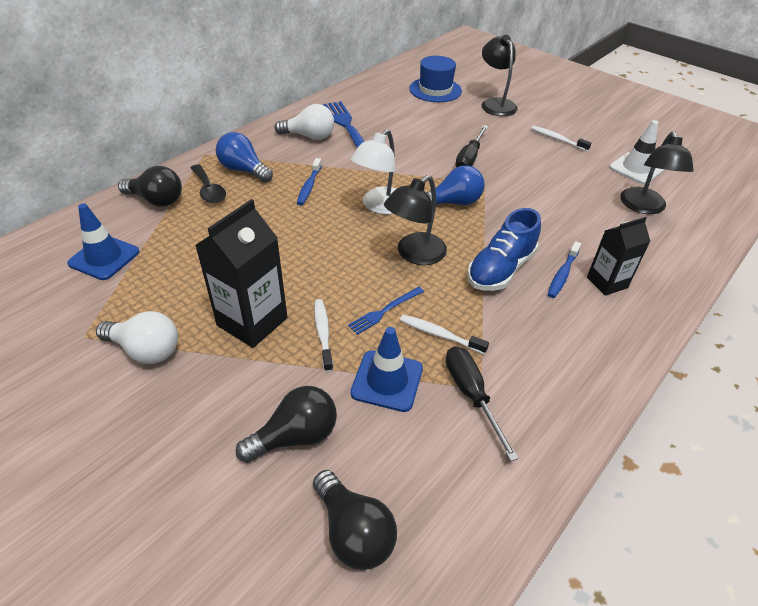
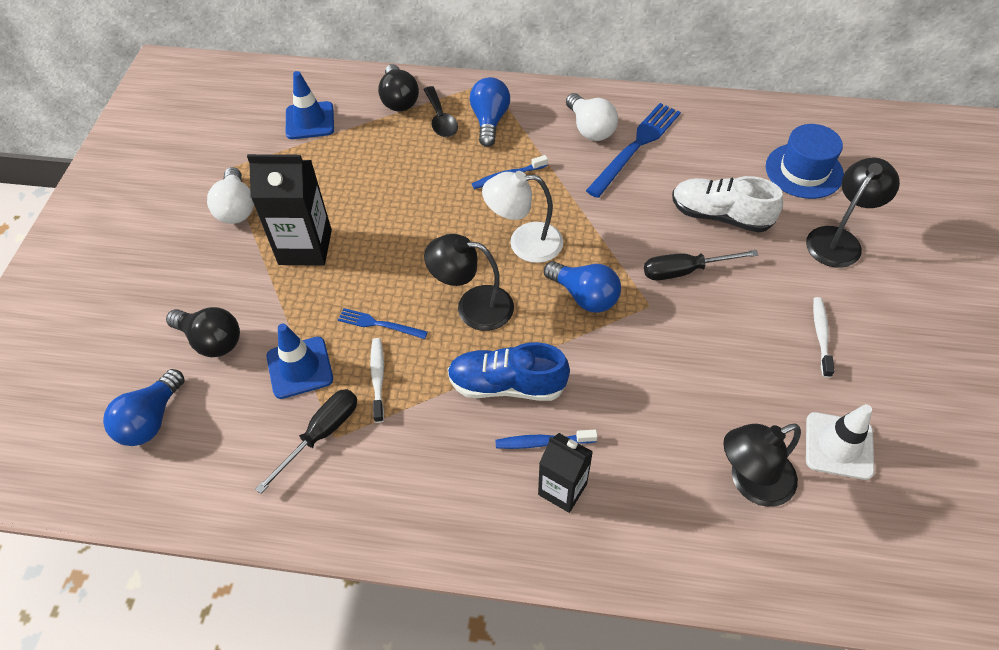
camera: 60 degrees right, 10 degrees up
(209, 190) = (440, 119): black spoon -> black spoon turned 45 degrees counterclockwise
(323, 333) = (323, 298): white toothbrush -> none
(354, 532) = (151, 420): black light bulb -> blue light bulb
(439, 128) = (720, 216): none -> white shoe

